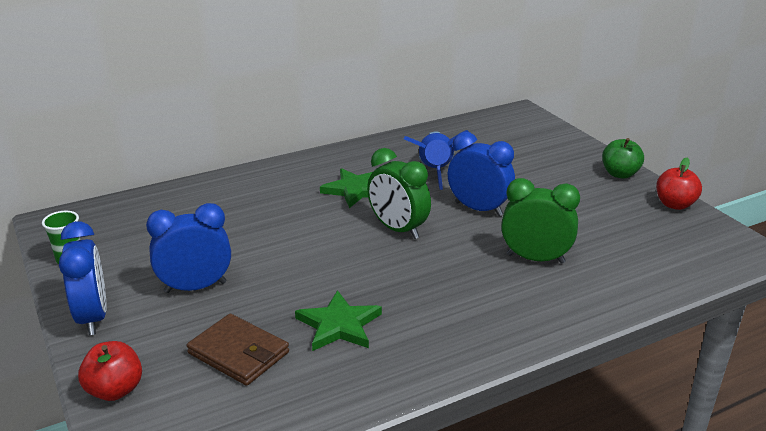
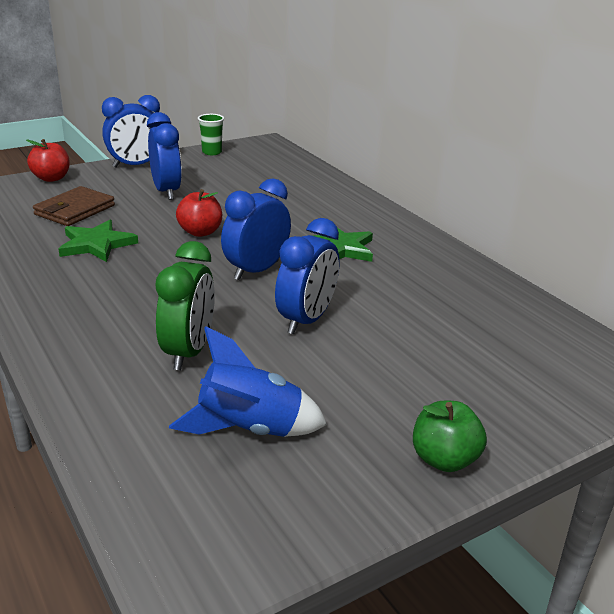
camera: 85 degrees right, 0 degrees up
(398, 229) = (256, 270): green clock -> blue clock
(434, 172) = (398, 294): blue rocket -> blue rocket (249, 429)
(674, 204) = (345, 510): red apple -> red apple (200, 232)

